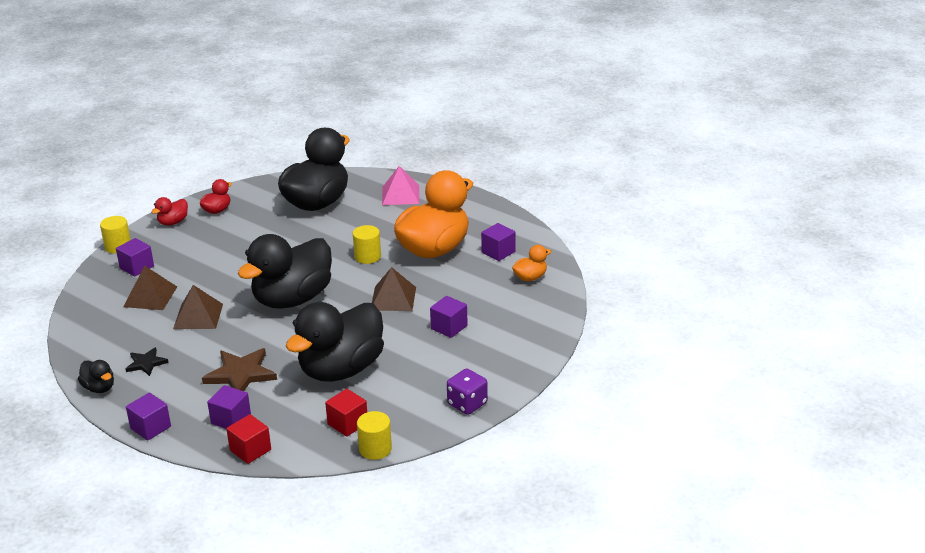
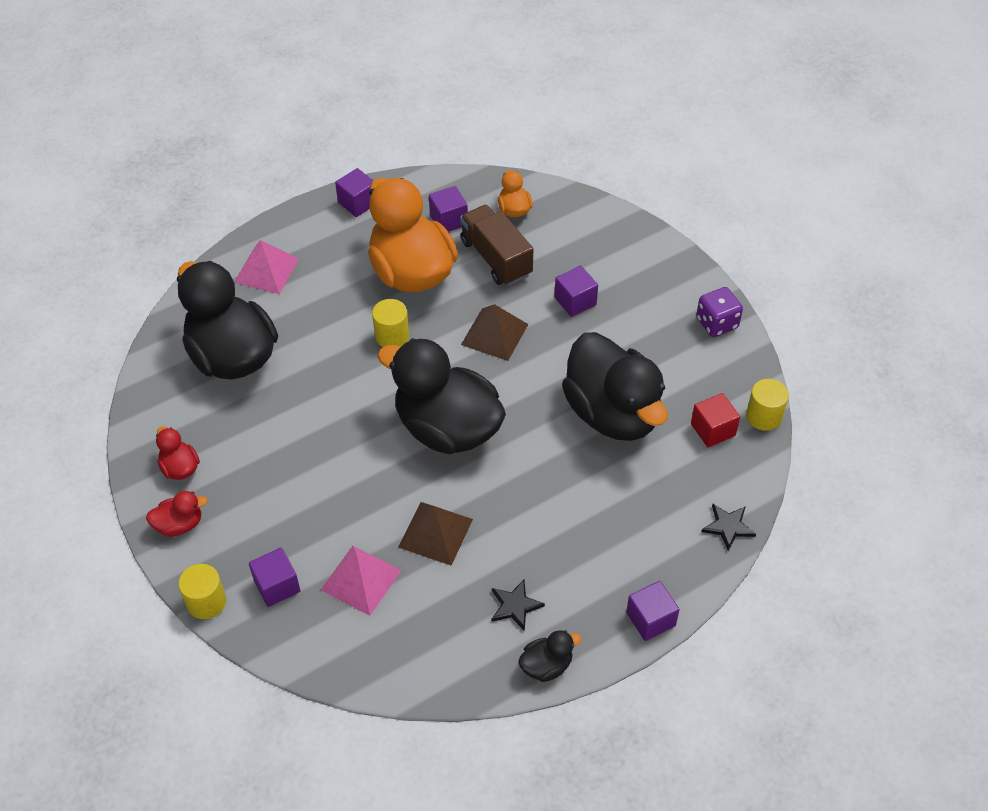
camera: 70 degrees left, 20 degrees up
(150, 296) = (361, 579): brown pyramid -> pink pyramid
(173, 222) = (179, 524): red duck -> red duck turned 75 degrees counterclockwise
(231, 419) = (665, 535): purple cube -> purple cube (358, 203)
(241, 374) = (581, 510): brown star -> none
(250, 450) = (728, 527): red cube -> black star
(292, 299) = (447, 428): black duck -> black duck turned 150 degrees clockwise
(472, 281) = (496, 258): none -> brown truck

